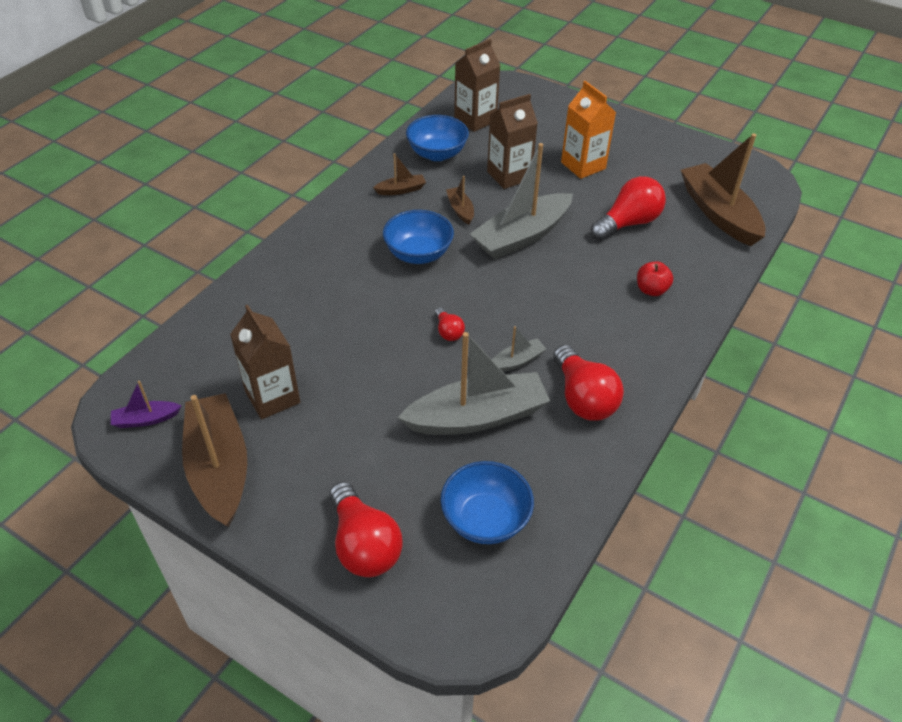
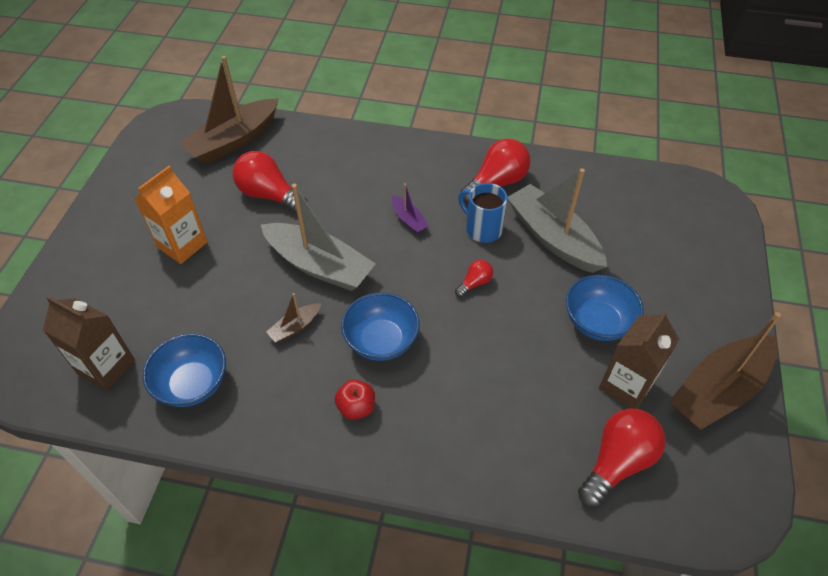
camera: 110 degrees left, 5 degrees up
(146, 419) = (720, 481): purple boat -> purple boat (408, 220)
(363, 544) = (704, 267): red light bulb -> red light bulb (617, 462)
(401, 190) = (277, 396): brown boat -> none
(485, 519) = (635, 209): blue bowl -> blue bowl (598, 322)
(509, 176) = (219, 302): brown carton -> none
(516, 361) = (482, 229): grey boat -> blue mug
(651, 290) = (355, 166): red apple -> red apple (356, 407)

